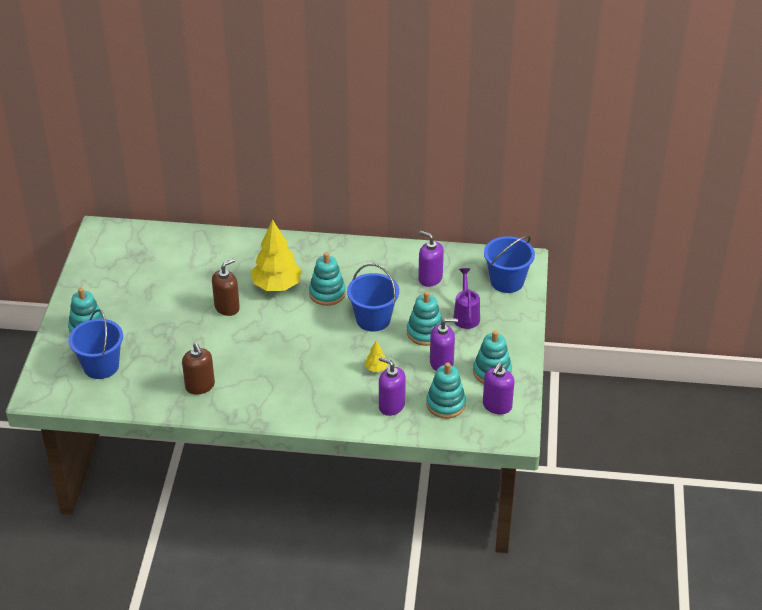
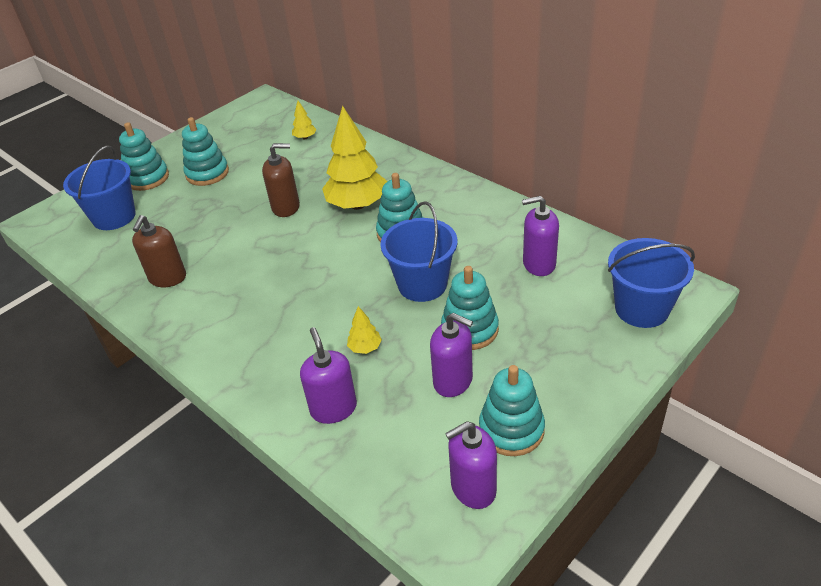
camera: 40 degrees right, 0 degrees up
(178, 250) = (305, 137): none -> yellow tree
(430, 278) = (539, 264): purple soap dispenser -> purple soap dispenser turned 75 degrees counterclockwise
(445, 404) = (404, 444): turquoise stacking toy -> turquoise stacking toy (207, 173)
(466, 315) = (544, 331): purple watering can -> none

